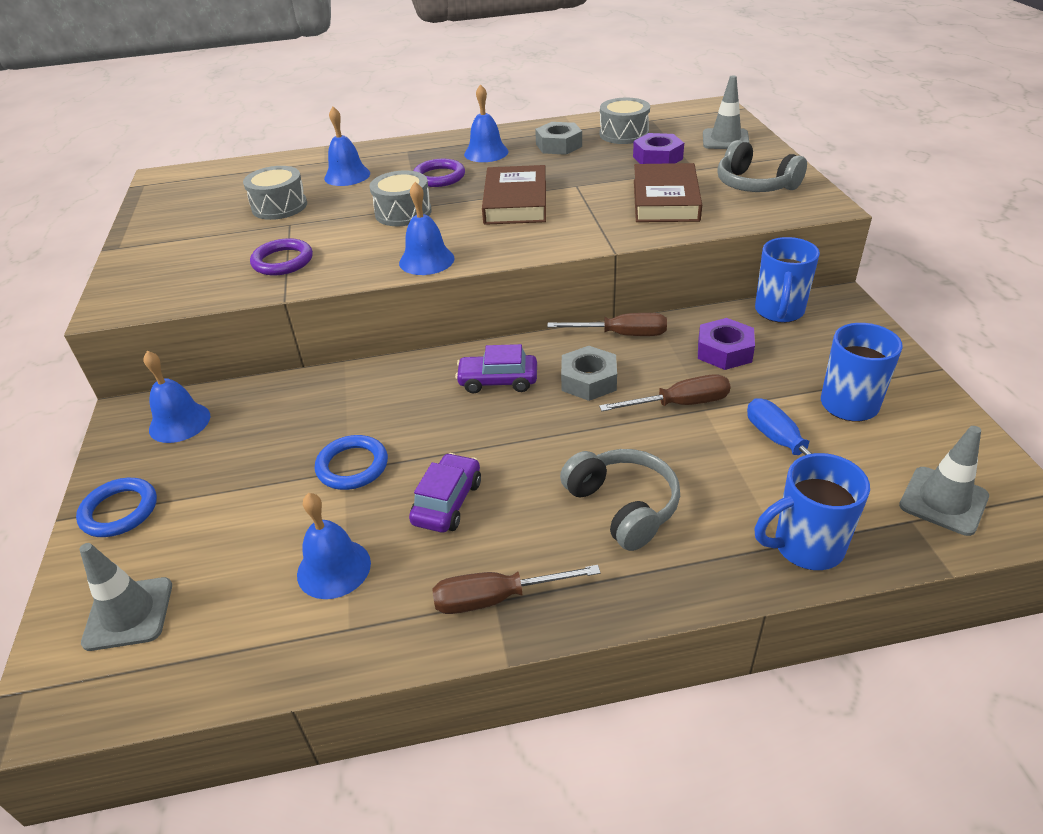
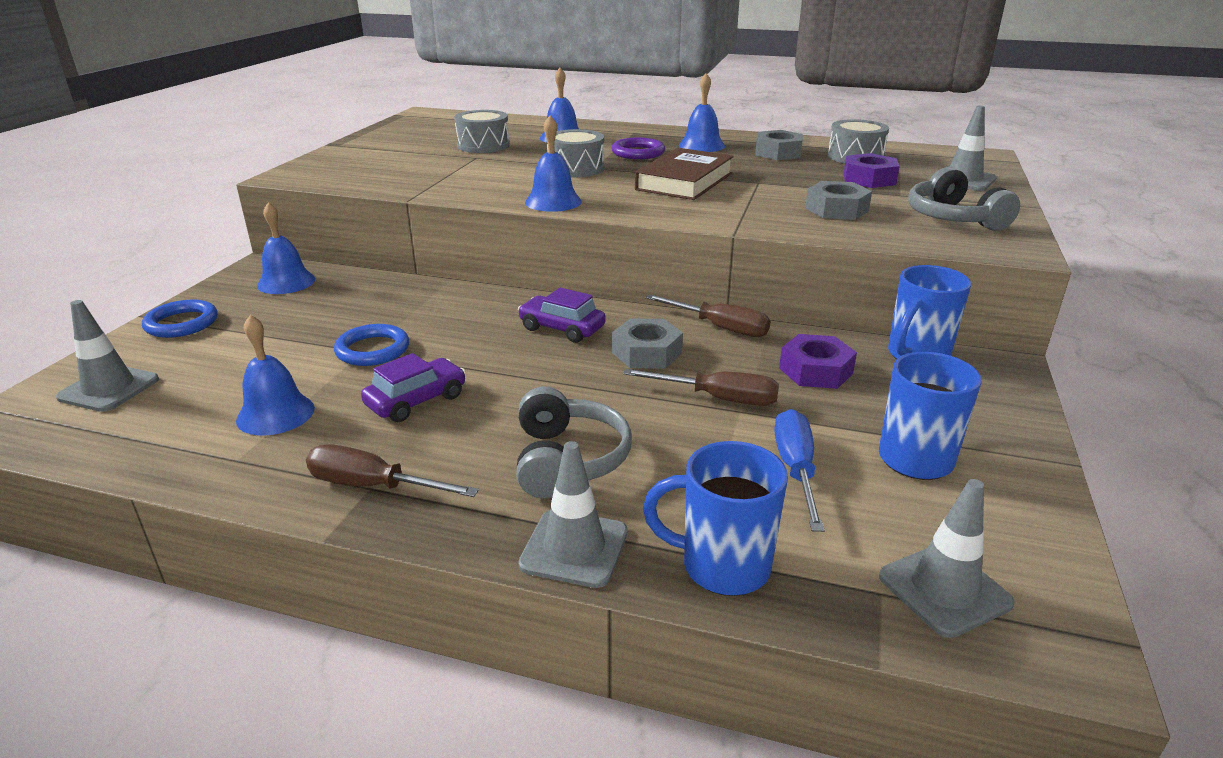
camera: 25 degrees right, 10 degrees down
(282, 261) = (439, 177): purple ring -> none
(665, 200) = (836, 209): brown book -> grey nut
(699, 580) = (574, 548): none -> grey traffic cone

